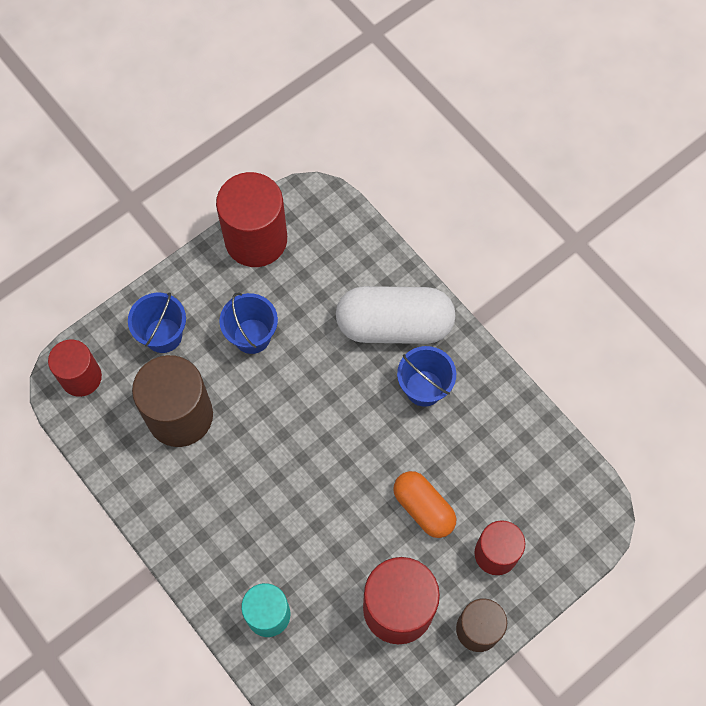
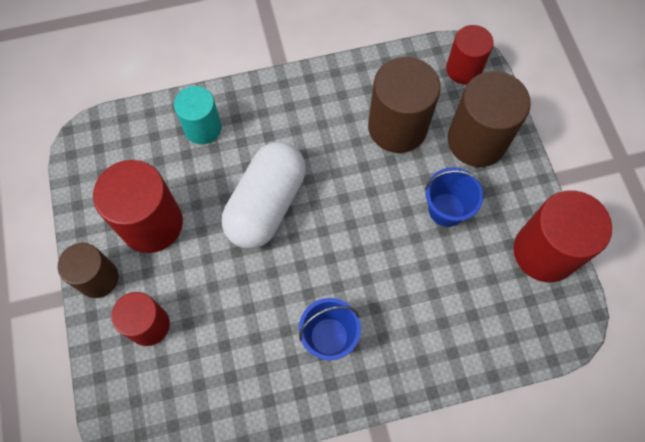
camera: 115 degrees right, 0 degrees up
(163, 335) = (476, 140): blue bucket -> brown cylinder
(394, 325) = (404, 339): white capsule -> white capsule (266, 204)
(423, 508) = (220, 283): orange capsule -> none

